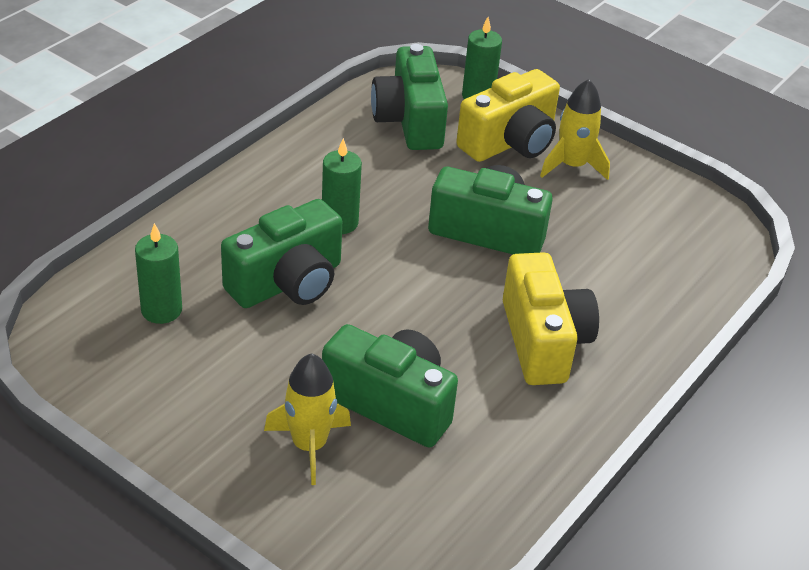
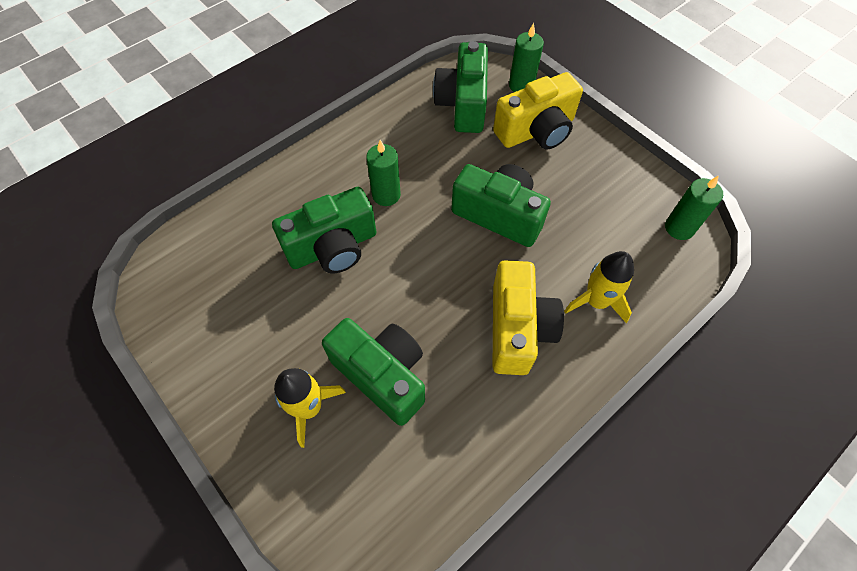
camera: 15 degrees right, 20 degrees up
(161, 310) = (234, 262): green candle -> green candle (679, 228)
(572, 166) = (580, 158): yellow rocket -> yellow rocket (596, 301)

